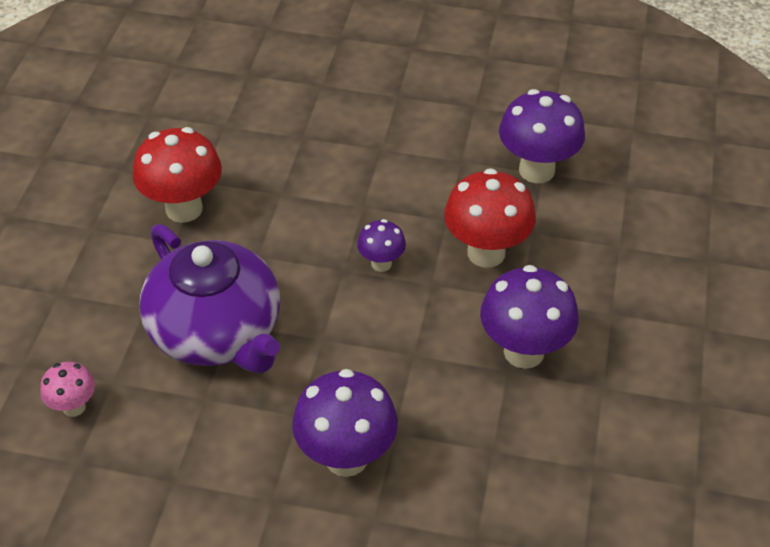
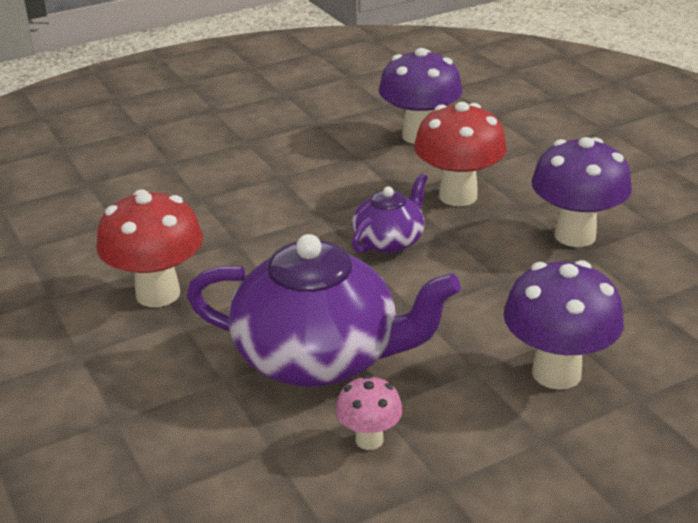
camera: 40 degrees left, 15 degrees down
(74, 407) = (261, 493): pink mushroom -> pink mushroom (369, 439)
(381, 263) = (389, 241): purple mushroom -> purple teapot

